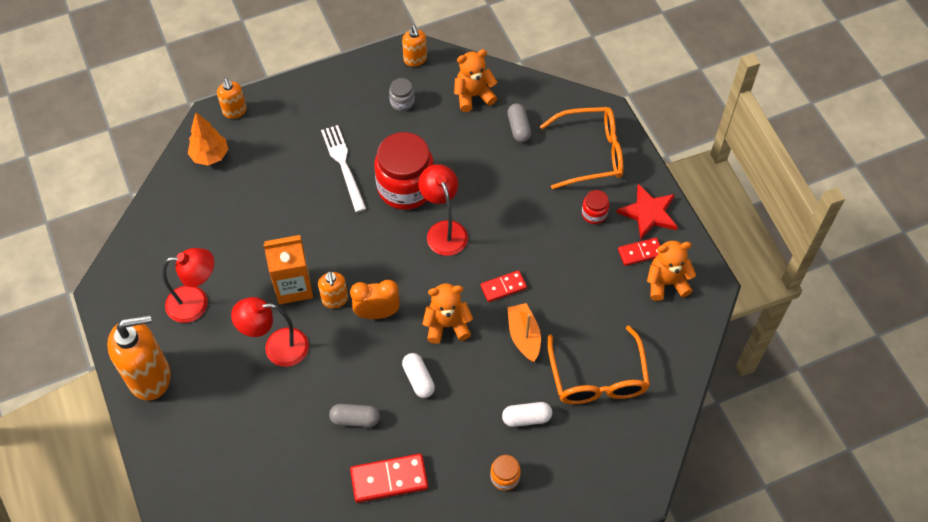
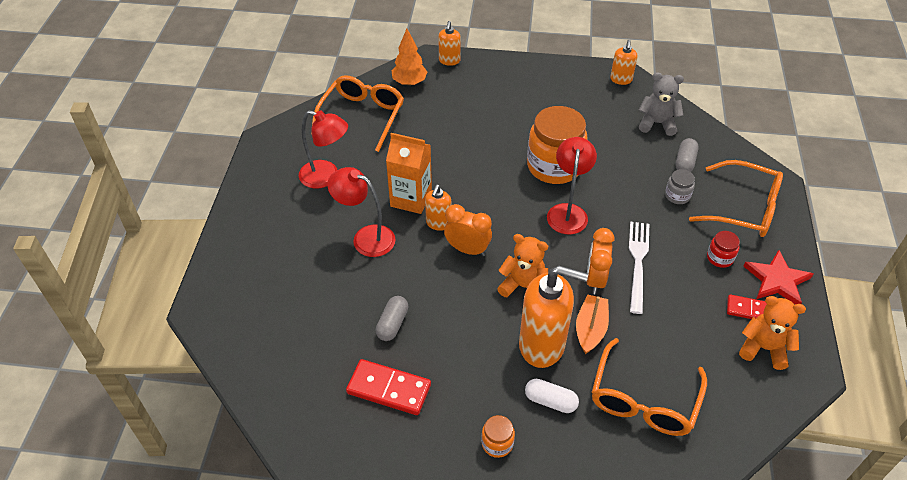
camera: 30 degrees right, 10 degrees down
(150, 377) = (253, 213): orange soap dispenser -> orange soap dispenser (542, 345)
(187, 218) = (362, 116): none -> orange glasses
(343, 165) = (511, 129): white fork -> white fork (638, 262)
(355, 419) = (392, 324): grey capsule -> grey capsule turned 75 degrees clockwise
(402, 102) = (590, 105): grey jar -> grey jar (677, 196)
(405, 187) = (554, 166): red jar -> orange jar
(418, 379) = (469, 319): white capsule -> none
(473, 96) = (657, 123): orange teddy bear -> grey teddy bear
(503, 287) = (595, 280): red domino -> orange clock

